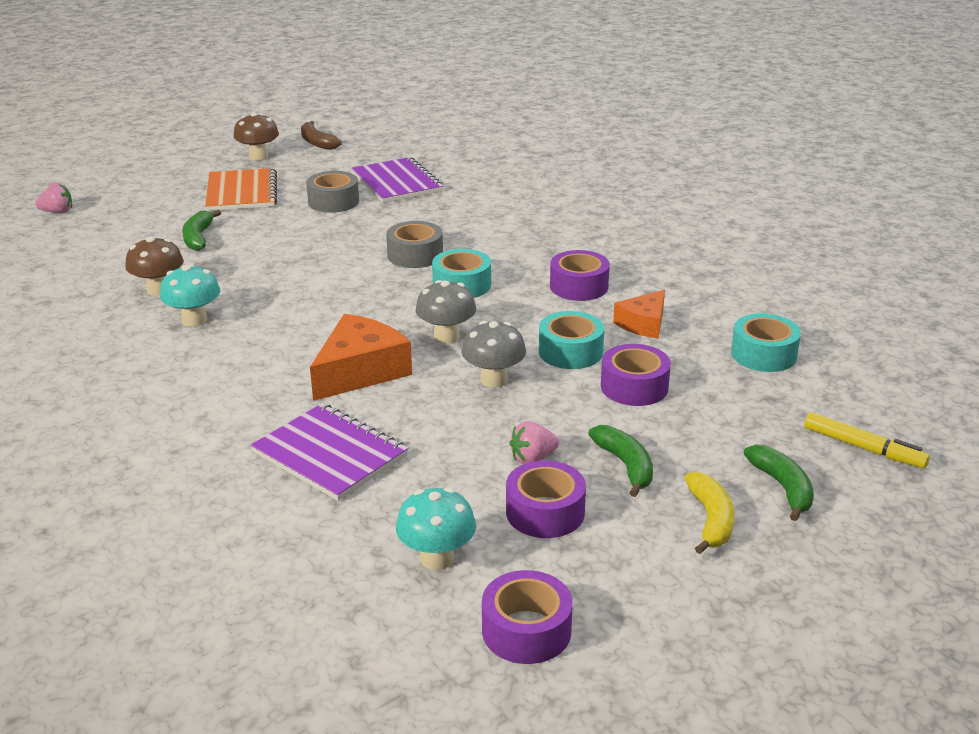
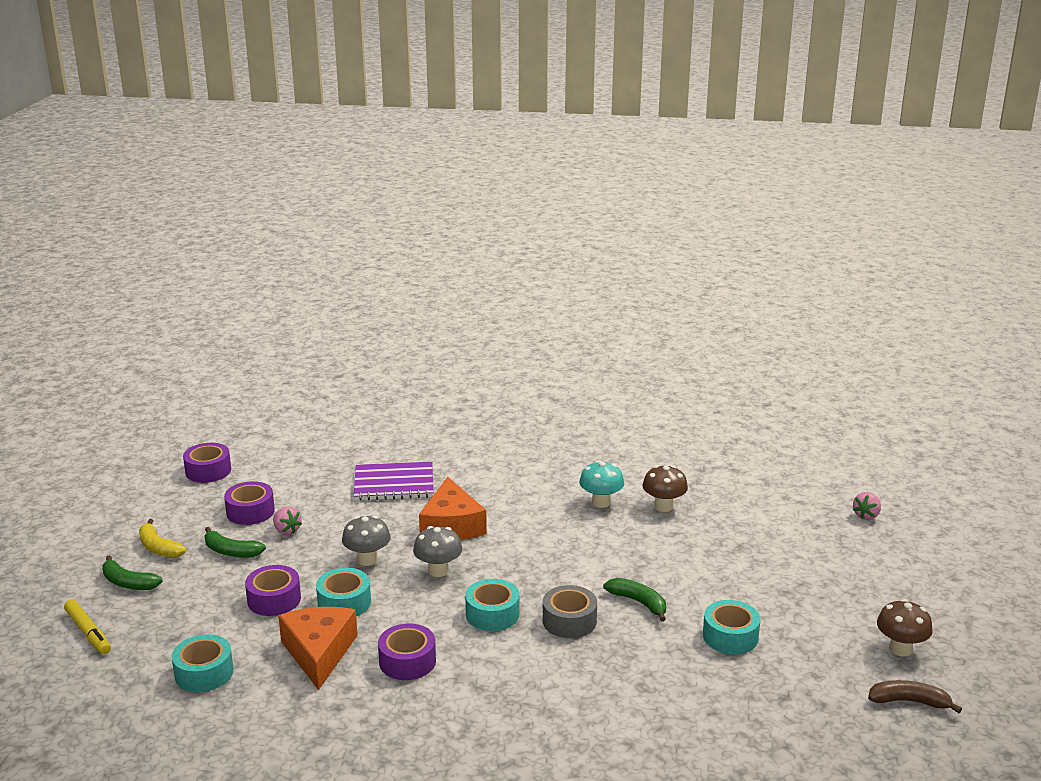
camera: 135 degrees right, 5 degrees down
(198, 238) = (735, 549): green banana -> green banana (639, 602)
(241, 192) = (811, 603): orange notebook -> none
(333, 202) = (730, 636): grey tape -> turquoise tape
(397, 183) = (732, 691): purple notebook -> none
(437, 558) = (279, 474): turquoise mushroom -> none
(533, 459) = (286, 530): pink strawberry -> pink strawberry turned 120 degrees clockwise
(643, 324) = (319, 652): orange cheese -> orange cheese, size x1.61
(863, 448) = (88, 632): yellow marker -> yellow marker turned 120 degrees counterclockwise

